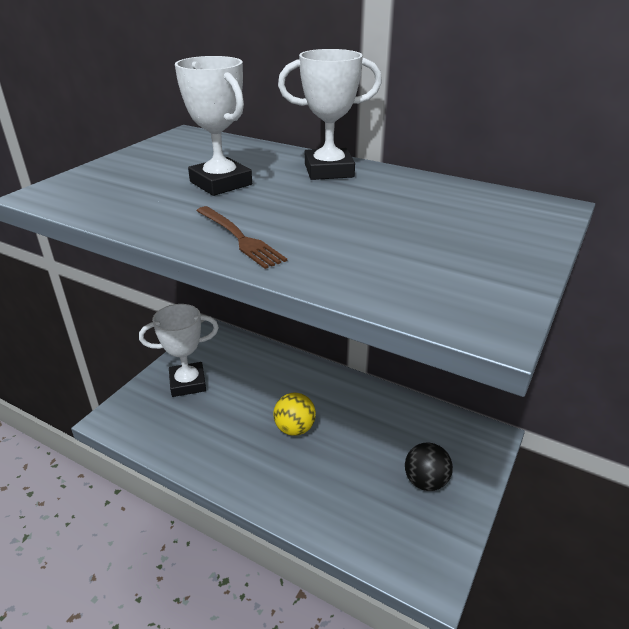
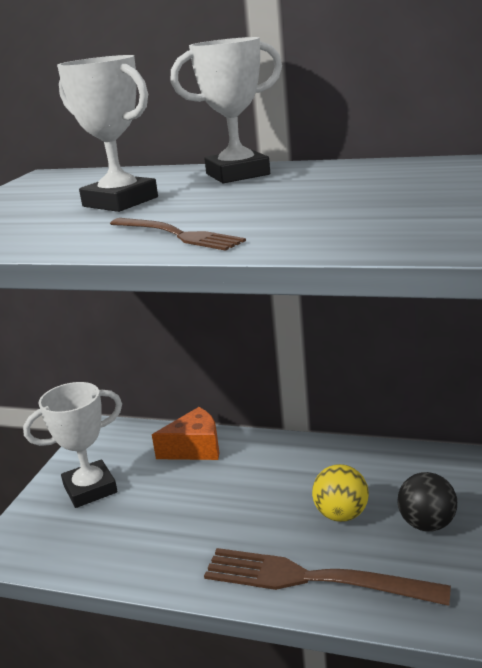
camera: 10 degrees left, 10 degrees down
(275, 367) = (195, 448): none -> orange cheese
(295, 428) = (246, 506): yellow ball -> yellow ball (341, 515)
(321, 505) = (313, 579): none -> brown fork

